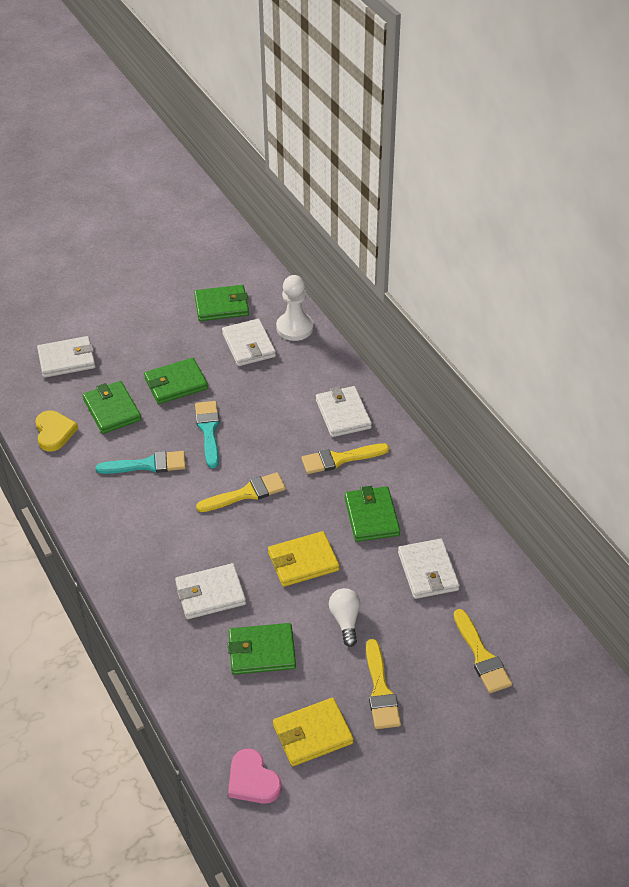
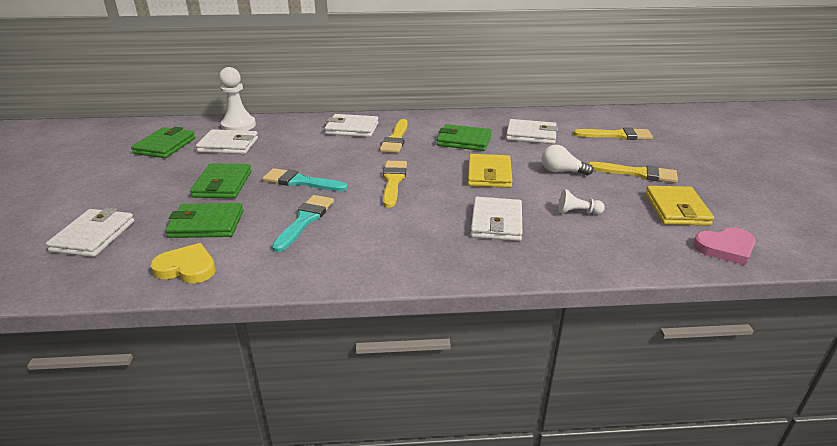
camera: 65 degrees left, 15 degrees down
(262, 651) = (577, 212): green wallet -> white pawn

